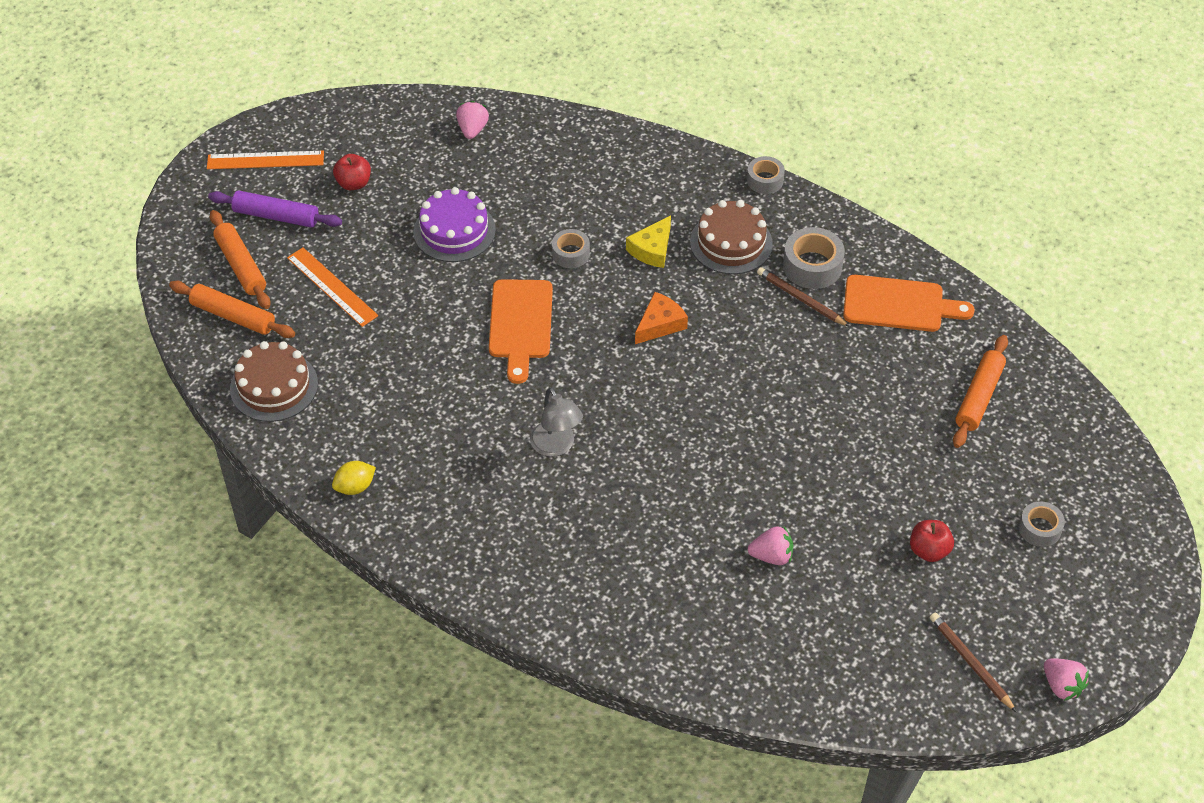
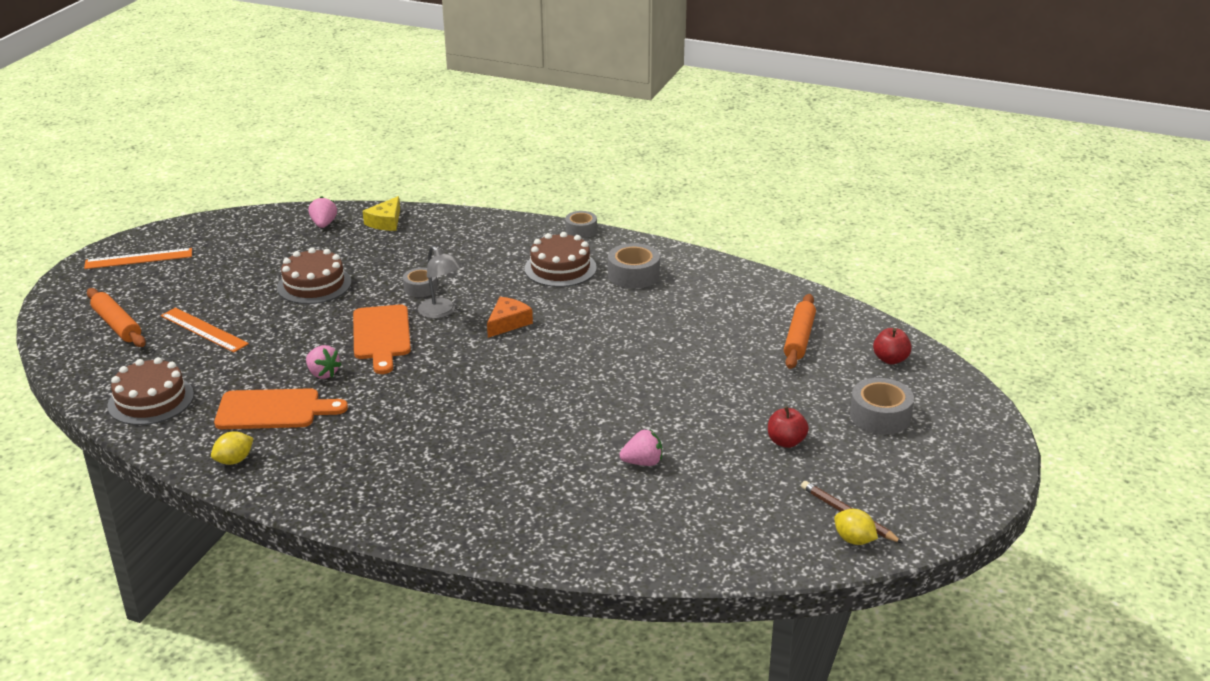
camera: 10 degrees left, 20 degrees down
(233, 316) = (110, 358): orange rolling pin -> none
(276, 216) = (149, 291): purple rolling pin -> none
(354, 183) = (220, 265): red apple -> red apple (890, 359)
(454, 231) = (314, 284): purple cake -> brown cake
(556, 446) = (426, 411): grey lamp -> grey lamp (441, 312)
(652, 249) = (492, 279): yellow cheese -> yellow cheese (386, 222)
(801, 299) = (629, 295): brown pencil -> none
(899, 305) = (714, 290): orange cutting board -> orange cutting board (273, 410)
(968, 697) = (854, 540): none -> yellow lemon
(1039, 529) = (880, 416): grey tape -> grey tape, size x1.56
(1062, 686) = (937, 521): pink strawberry -> pink strawberry (323, 374)

